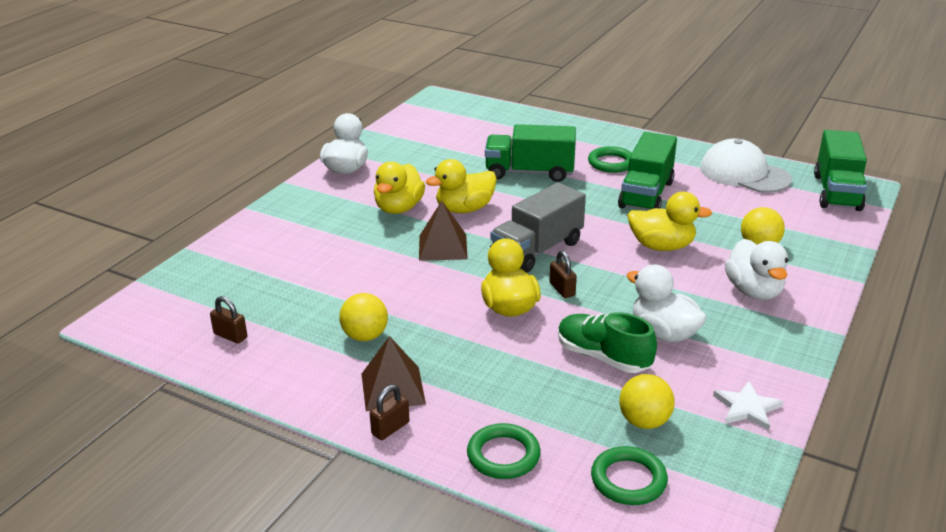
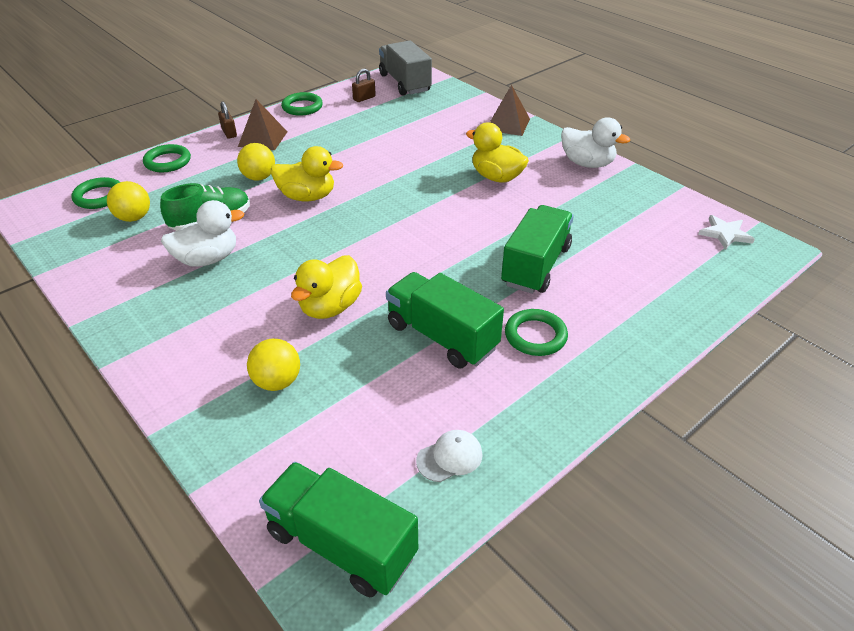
camera: 110 degrees right, 10 degrees up
(278, 385) = (302, 107): none -> green ring
(365, 336) = (324, 138): yellow ball -> yellow ball (259, 177)
(443, 247) = (417, 186): brown pyramid -> brown pyramid (508, 124)
(464, 209) = (476, 209): yellow duck -> none
(537, 250) = (378, 230): grey truck -> grey truck (405, 83)
(562, 289) = (309, 227): brown padlock -> none
(744, 174) = (450, 457): white cap -> white cap, size x0.49
(747, 408) = (92, 267): white star -> white star (725, 234)
(754, 291) = (210, 338): white duck -> none

